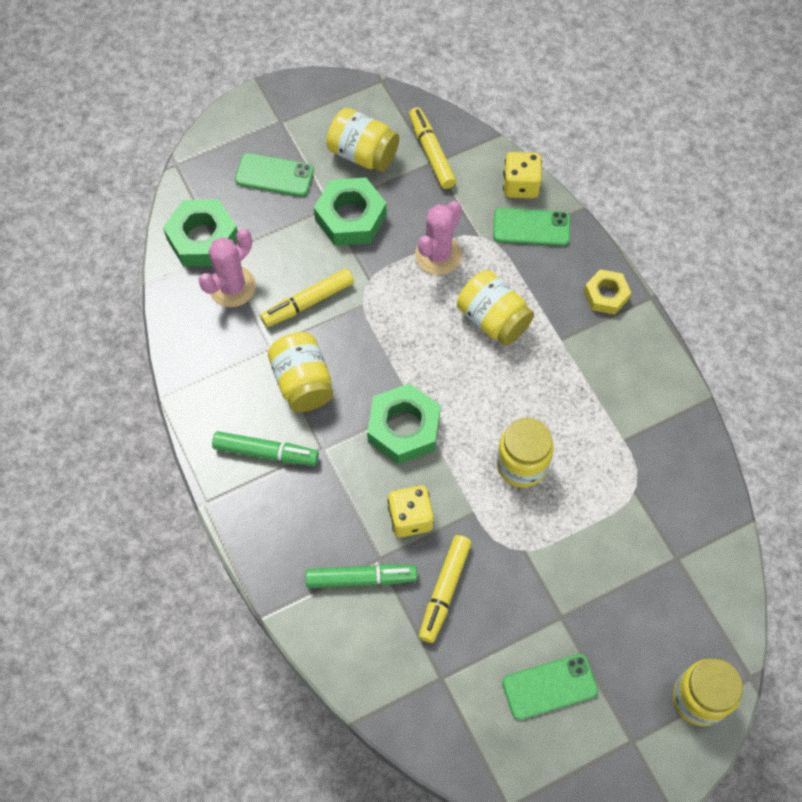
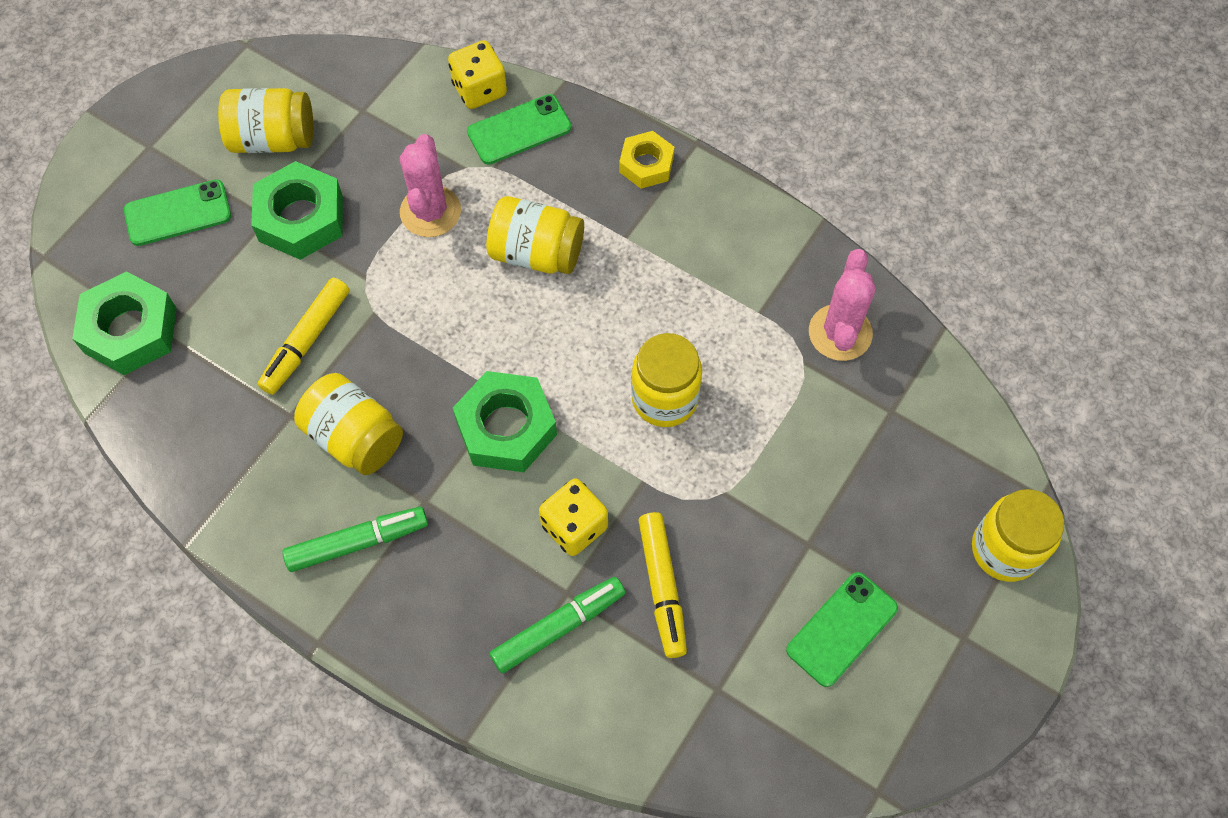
camera: 30 degrees left, 0 degrees up
(232, 287) = (201, 369): pink cactus -> pink cactus (840, 333)
(431, 152) = (354, 100): yellow marker -> none

